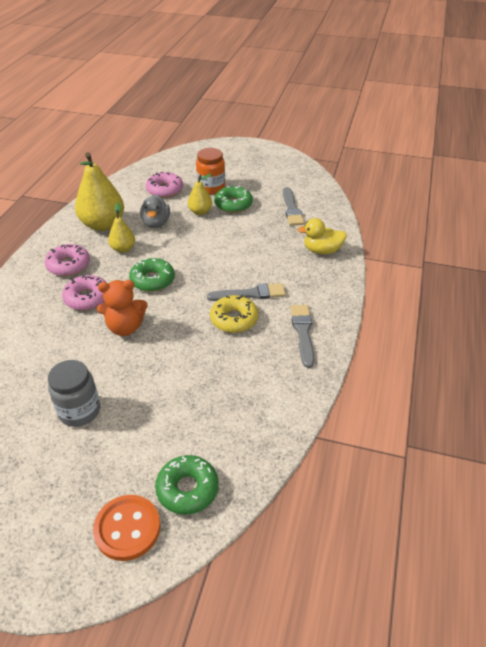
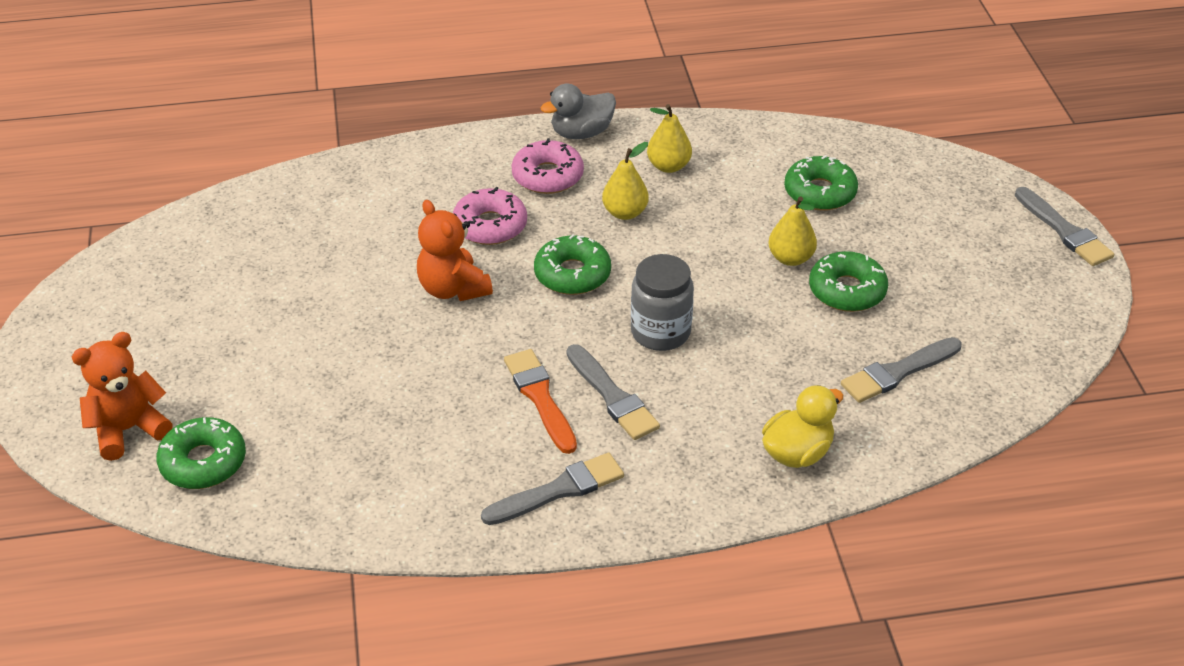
camera: 65 degrees right, 0 degrees up
(79, 411) = (281, 312): grey jar -> grey jar (660, 332)
(103, 224) = (668, 166): yellow pear -> yellow pear, size x0.53
(127, 528) = (128, 429): orange button -> orange teddy bear
(156, 223) = (718, 220): grey duck -> grey duck (581, 133)
(165, 190) = (820, 192): pink donut -> green donut
(211, 188) = (875, 244): orange jar -> none
(234, 319) = (540, 397): yellow donut -> orange brush
(242, 145) = (1064, 231): none -> grey brush
(322, 251) = (797, 453): yellow duck -> yellow duck turned 75 degrees clockwise

